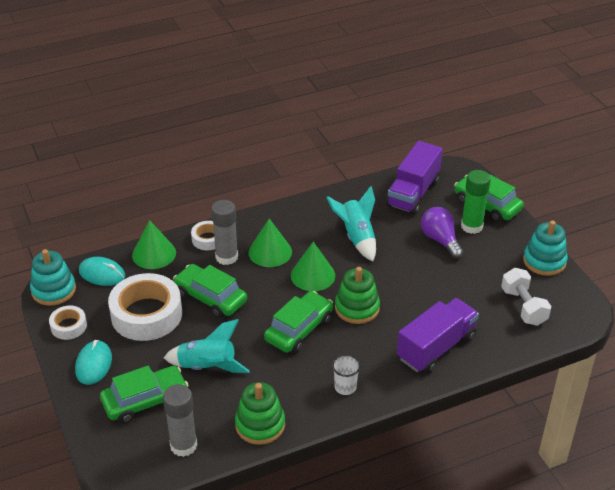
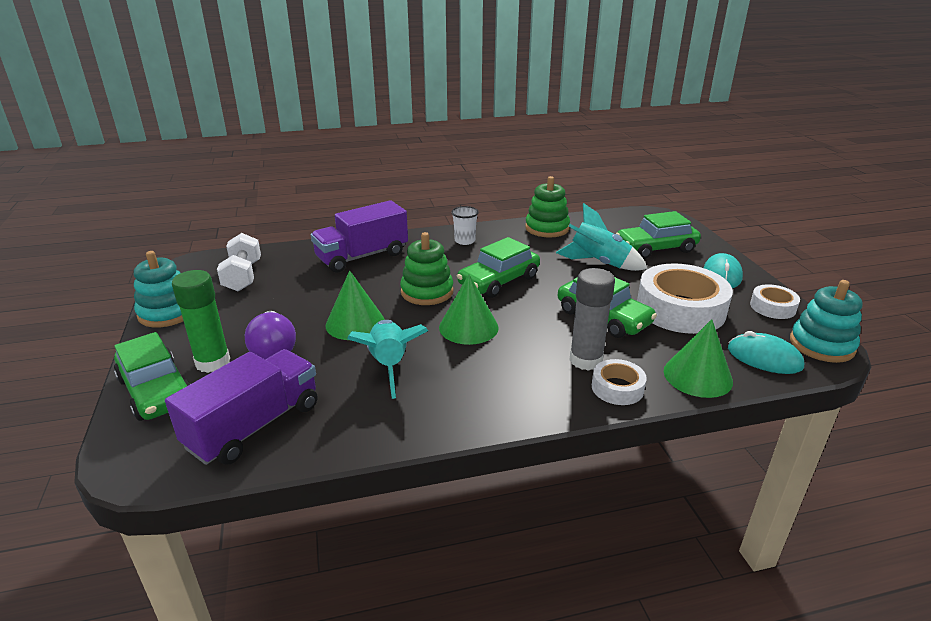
camera: 170 degrees left, 10 degrees down
(183, 445) = (613, 224): grey glue stick -> none
(270, 252) = (522, 360): green cone -> green cone (355, 323)

